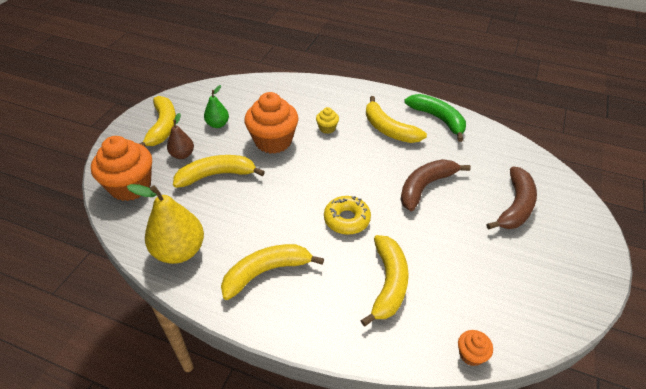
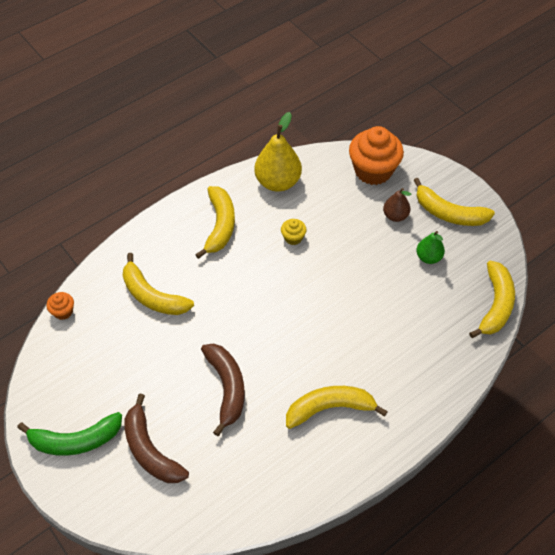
camera: 120 degrees right, 10 degrees up
(216, 175) = (350, 231): yellow banana -> yellow banana (495, 304)
(273, 141) = (373, 293): orange cupcake -> none
(327, 128) = (366, 349): yellow cupcake -> yellow cupcake (293, 238)
(347, 219) = (233, 302): yellow donut -> none
(438, 119) = (316, 472): green banana -> green banana (75, 440)

